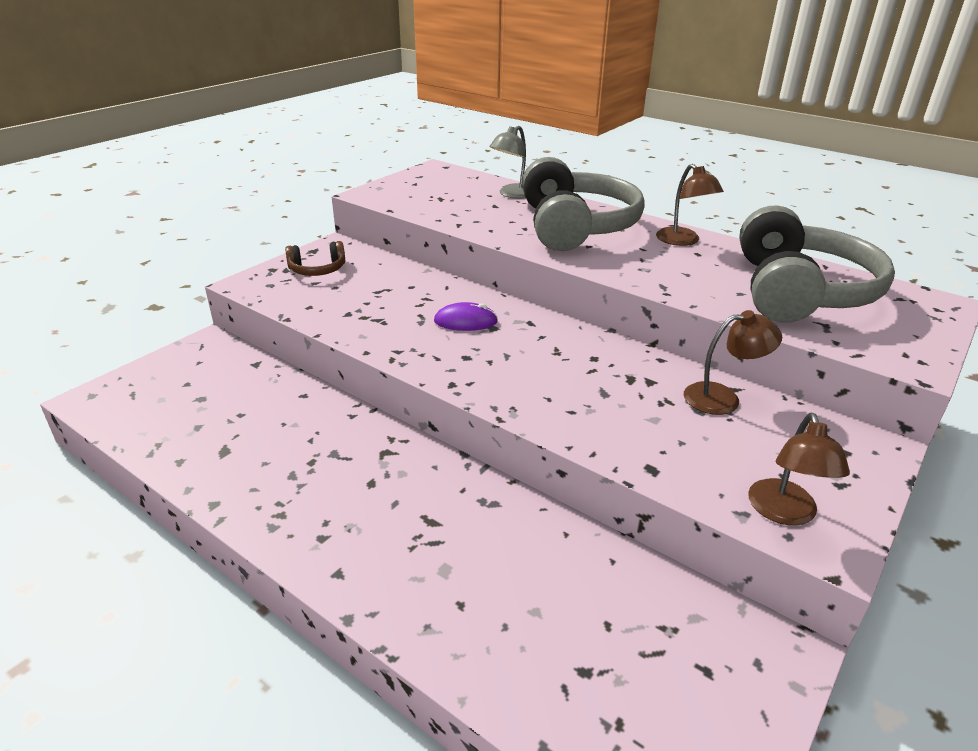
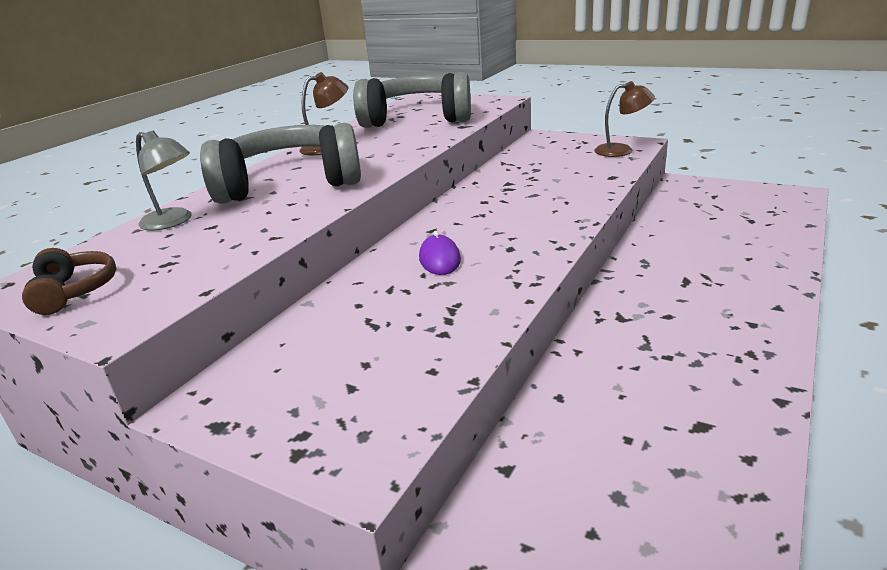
camera: 95 degrees left, 5 degrees down
(317, 270) = (303, 397): brown headphones -> brown headphones (74, 291)
(722, 398) = (516, 165): brown lamp -> none

